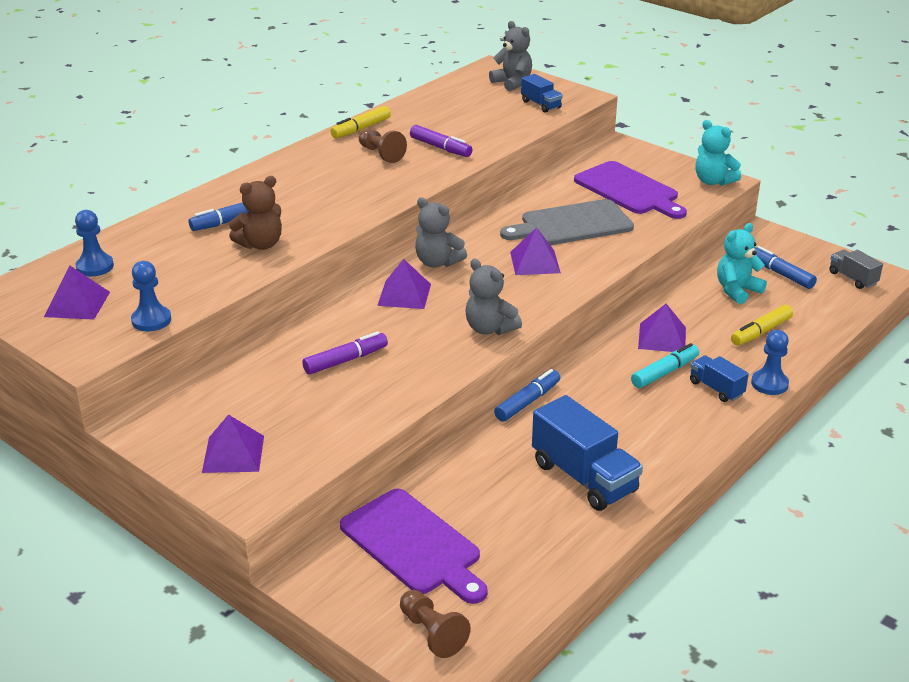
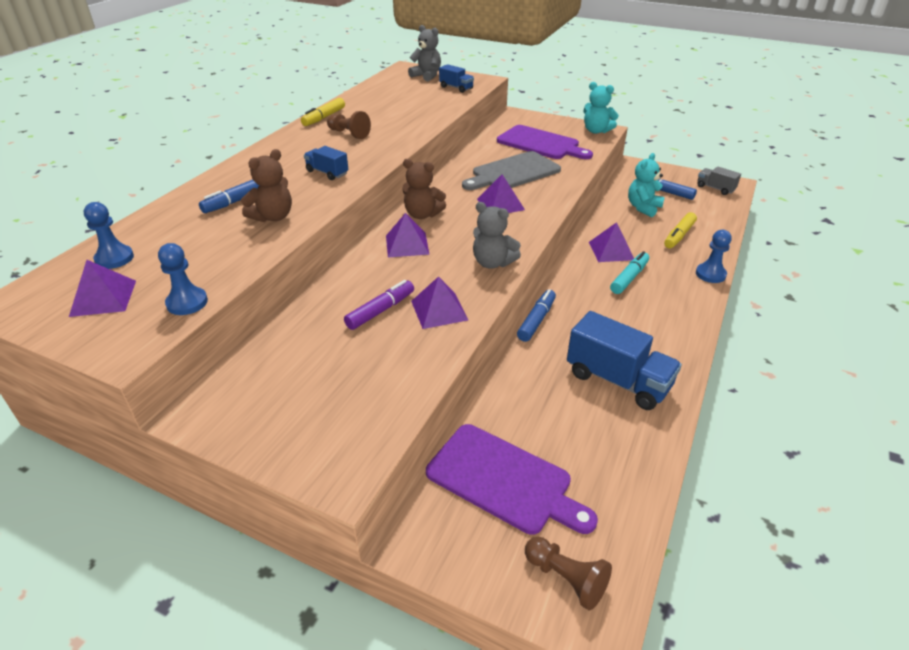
camera: 15 degrees left, 5 degrees up
(233, 454) = (307, 426): purple pyramid -> purple pyramid (439, 310)
(437, 262) = (422, 214): grey teddy bear -> brown teddy bear
(440, 148) = (395, 124): purple marker -> none
(716, 388) = (674, 284): blue truck -> blue truck (327, 173)

